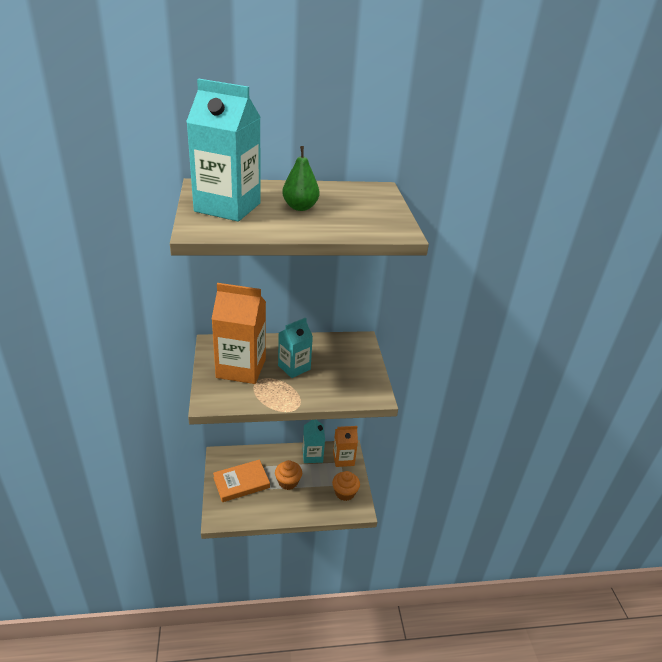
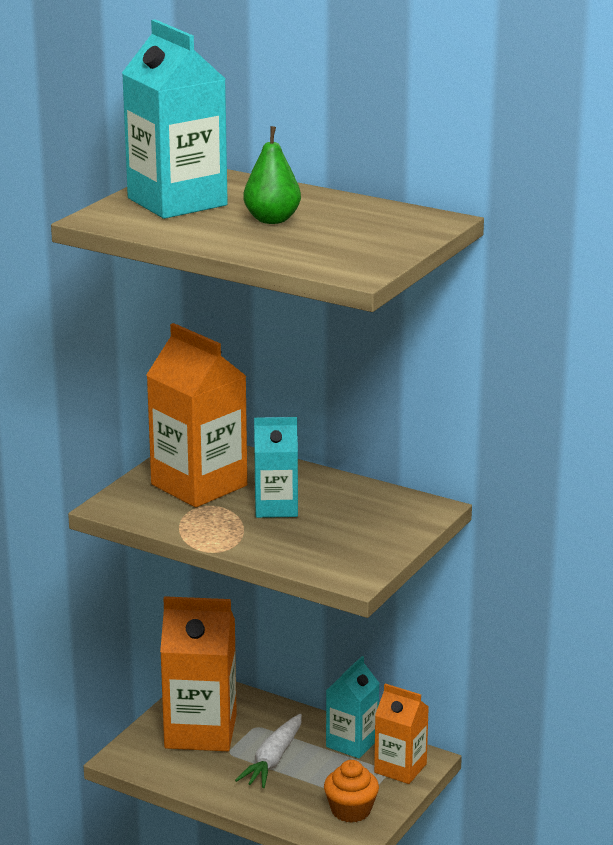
camera: 40 degrees right, 10 degrees down
(241, 482) = (200, 731): orange book -> orange carton
(288, 482) = (273, 760): orange cupcake -> white carrot

